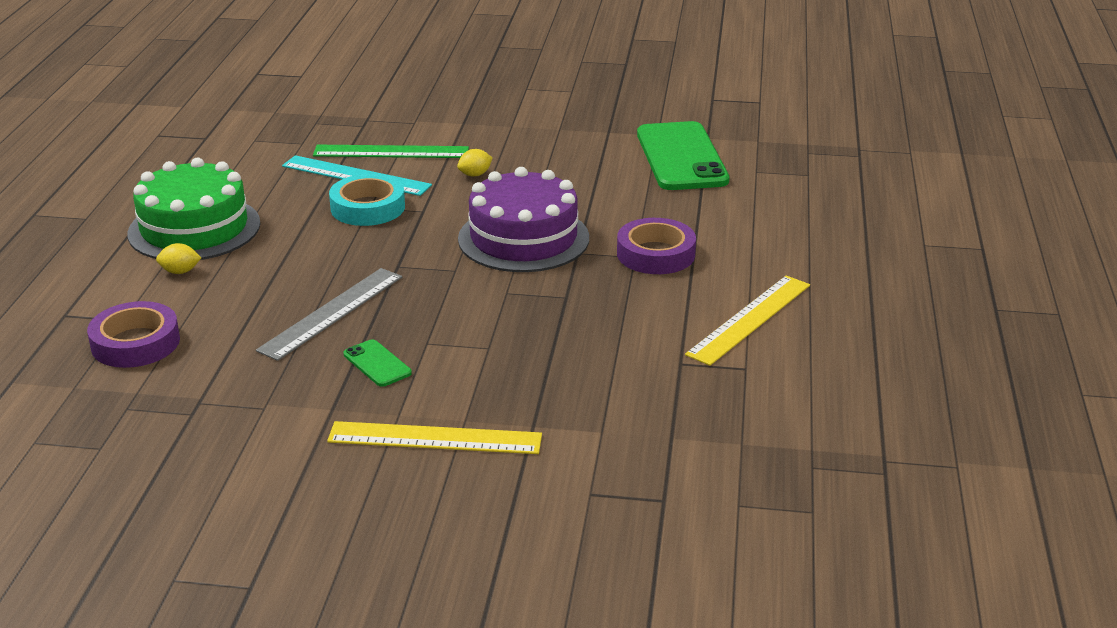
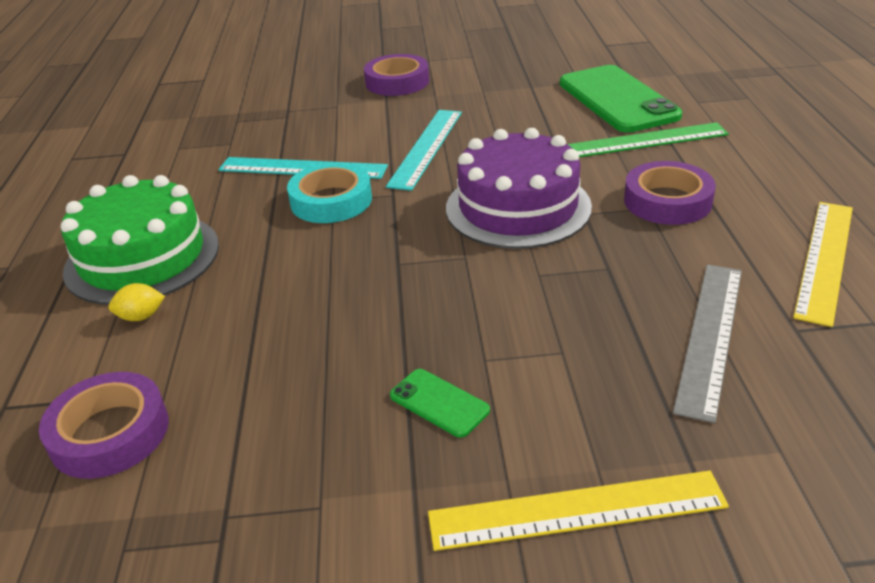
camera: 10 degrees left, 5 degrees up
(332, 313) = (349, 339): grey ruler -> grey ruler (710, 336)
(391, 152) = (328, 138): green ruler -> green ruler (643, 141)
(475, 174) = (426, 147): yellow lemon -> turquoise ruler
(483, 107) = (397, 82): none -> purple tape

